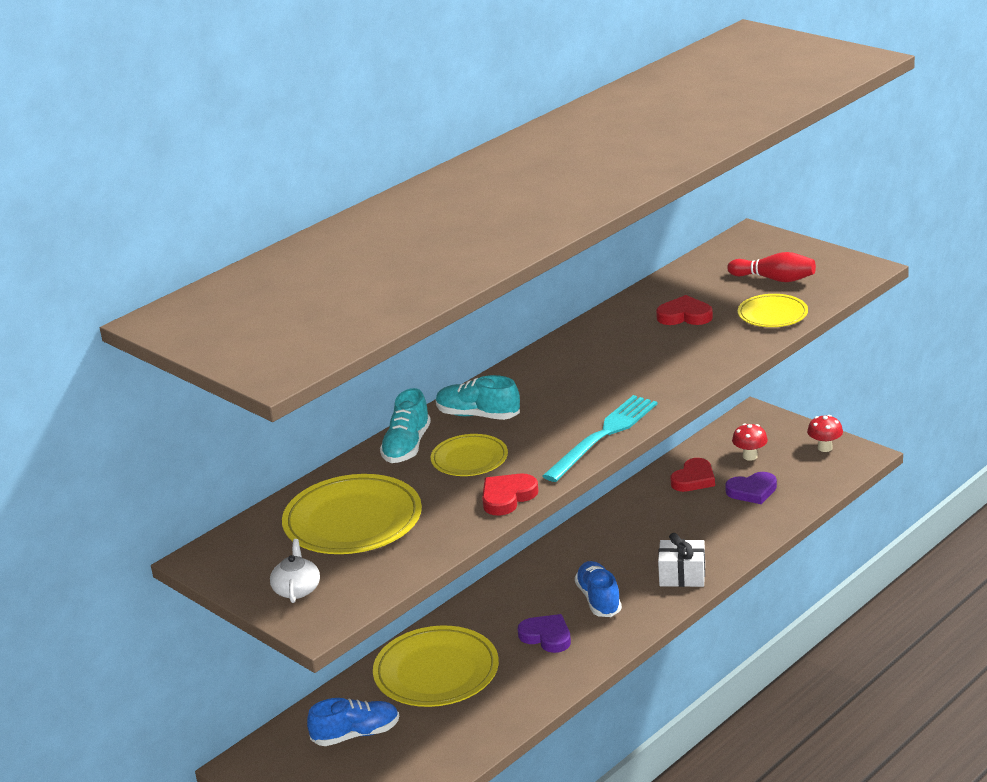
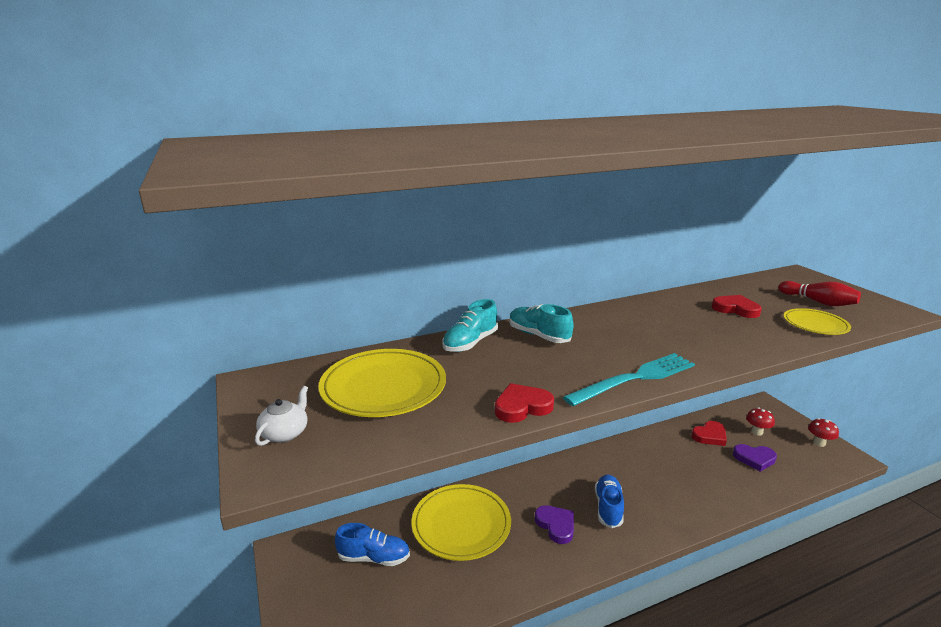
camera: 20 degrees right, 5 degrees down
(469, 459) = (511, 365): yellow plate -> none
(682, 576) = (681, 511): white gift -> none

